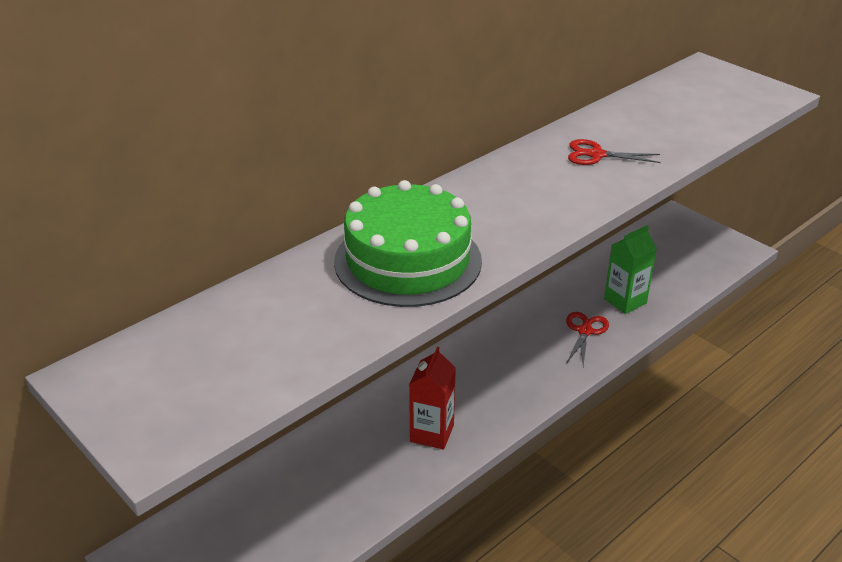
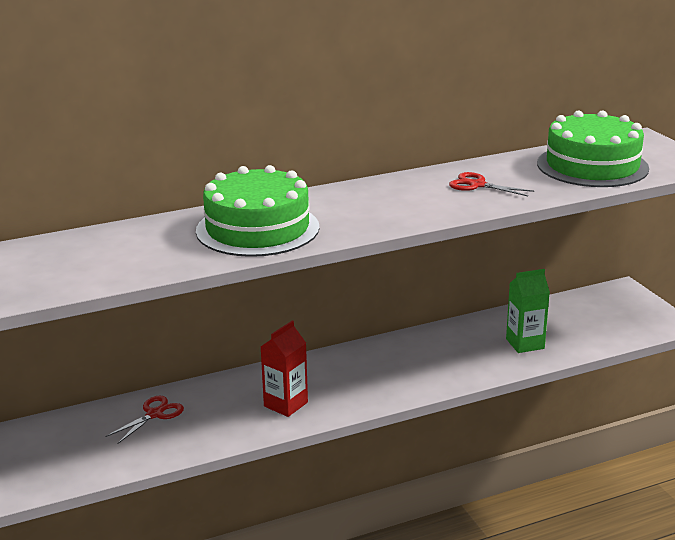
camera: 20 degrees right, 10 degrees down
(585, 331) = (471, 359): red scissors -> red scissors (154, 414)
(688, 110) = (592, 166): none -> green cake

